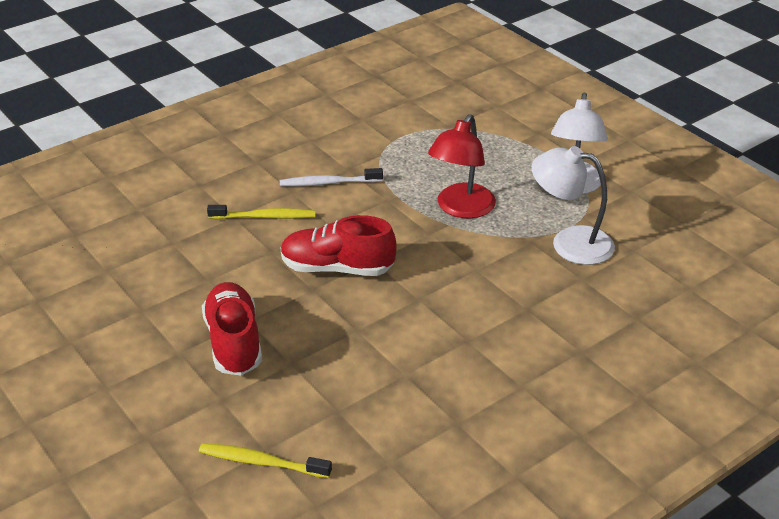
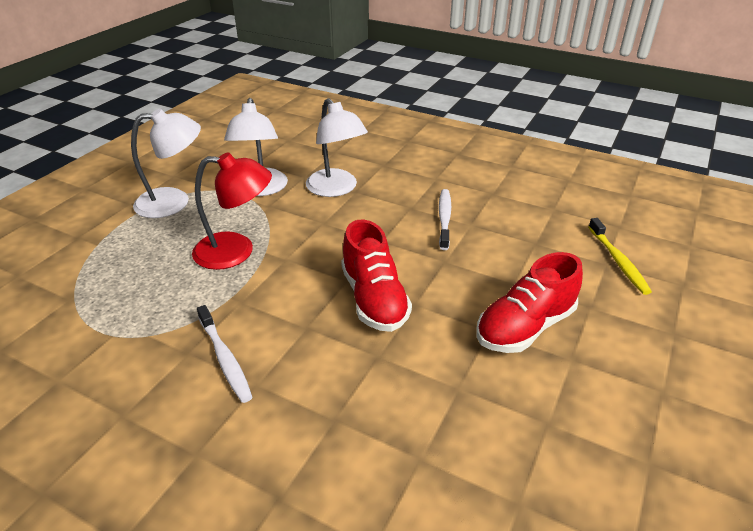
camera: 115 degrees left, 0 degrees up
(265, 217) = (319, 389): yellow toothbrush -> none
(429, 358) = (444, 218): none -> white toothbrush
(540, 296) = (336, 189): none -> white lamp

